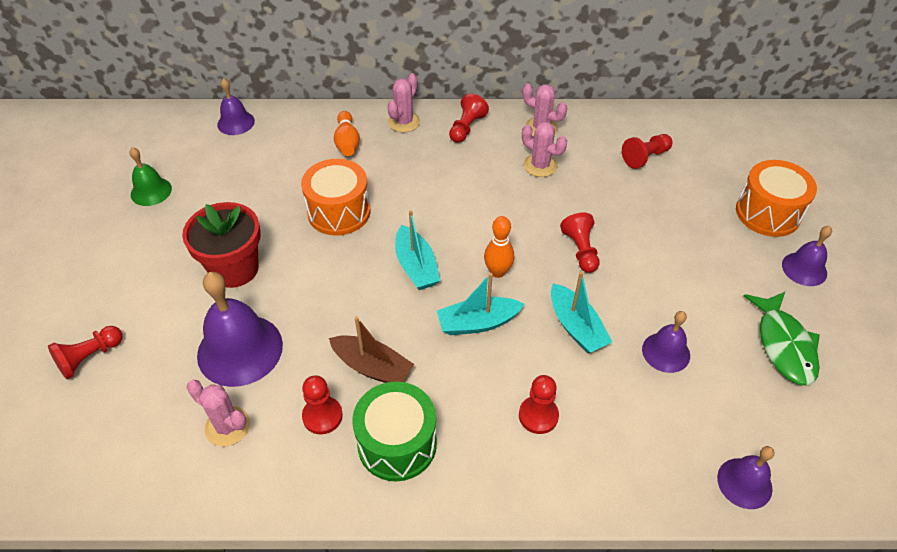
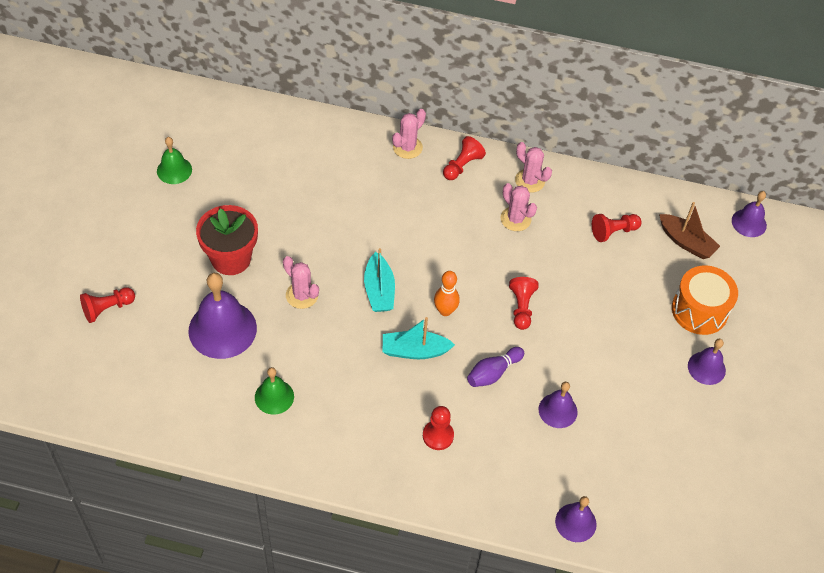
camera: 10 degrees right, 5 degrees up
(227, 426) = (202, 387): pink cactus -> pink cactus (302, 295)
(236, 122) = (258, 115): purple bell -> purple bell (749, 223)
(322, 416) = (274, 397): red pawn -> green bell
(339, 212) = (328, 225): orange drum -> none
(347, 142) = (351, 157): orange bowling pin -> none
(372, 367) = (321, 367): brown boat -> brown boat (686, 242)
(397, 443) = (325, 431): green drum -> none
(576, 327) = (493, 373): turquoise boat -> purple bowling pin
(784, 345) = (657, 428): green fish -> none

